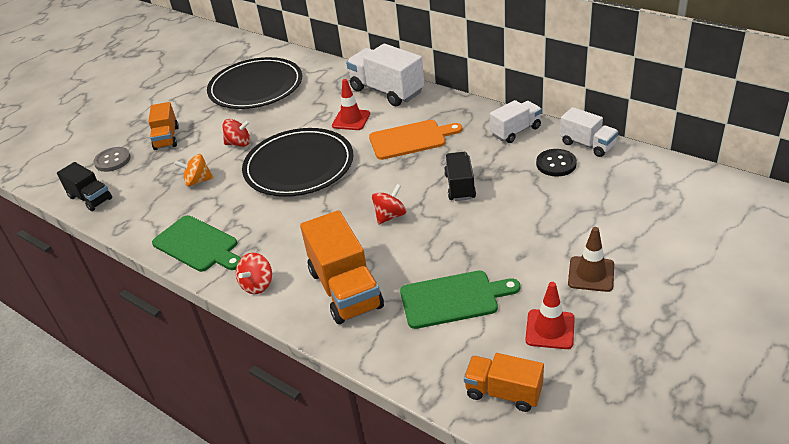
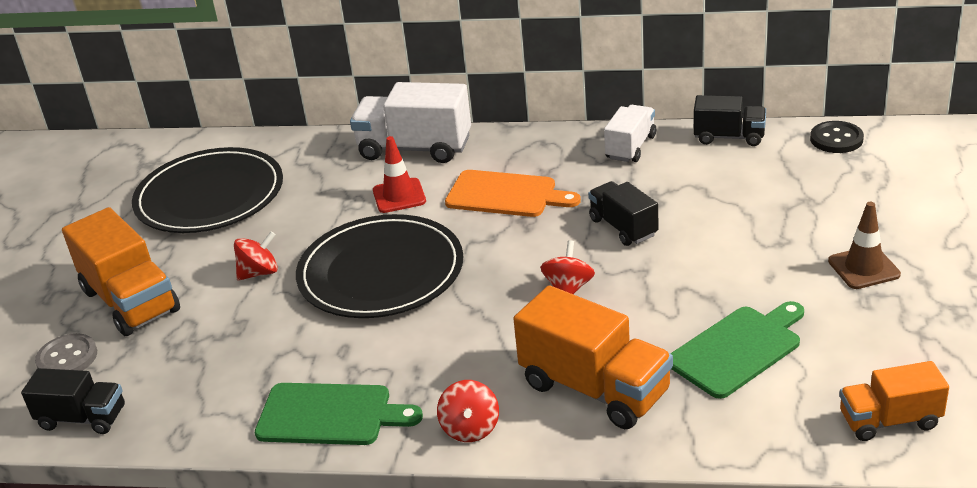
camera: 30 degrees left, 5 degrees down
(167, 138) = (131, 301): orange truck -> orange truck, size x1.65
(198, 181) = (244, 338): orange spinning top -> none
(410, 139) = (506, 195): orange cutting board -> orange cutting board turned 60 degrees clockwise
(550, 329) = (875, 339): red traffic cone -> none
(556, 164) = (713, 168): black button -> black button (836, 139)
(587, 144) = (729, 137): white truck -> black truck

